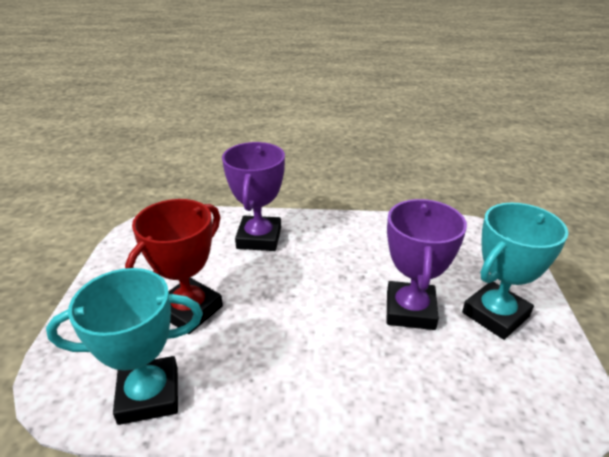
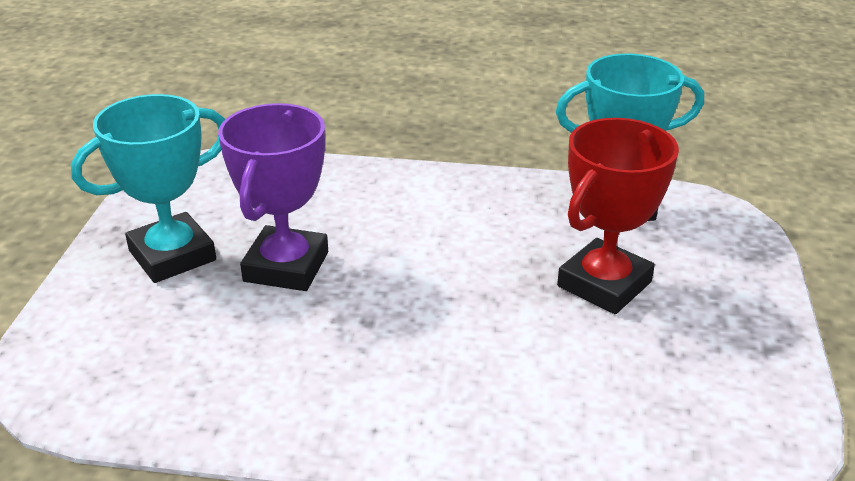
camera: 175 degrees left, 0 degrees up
(259, 238) = (513, 404): purple trophy -> none

